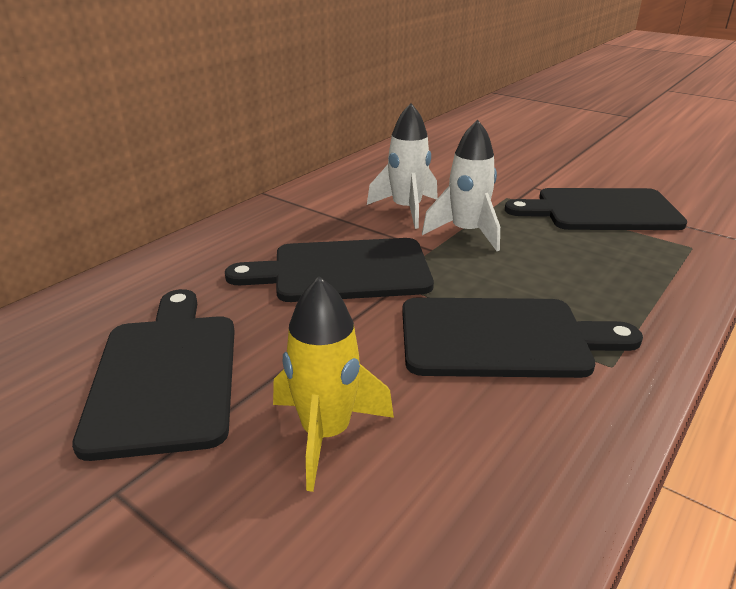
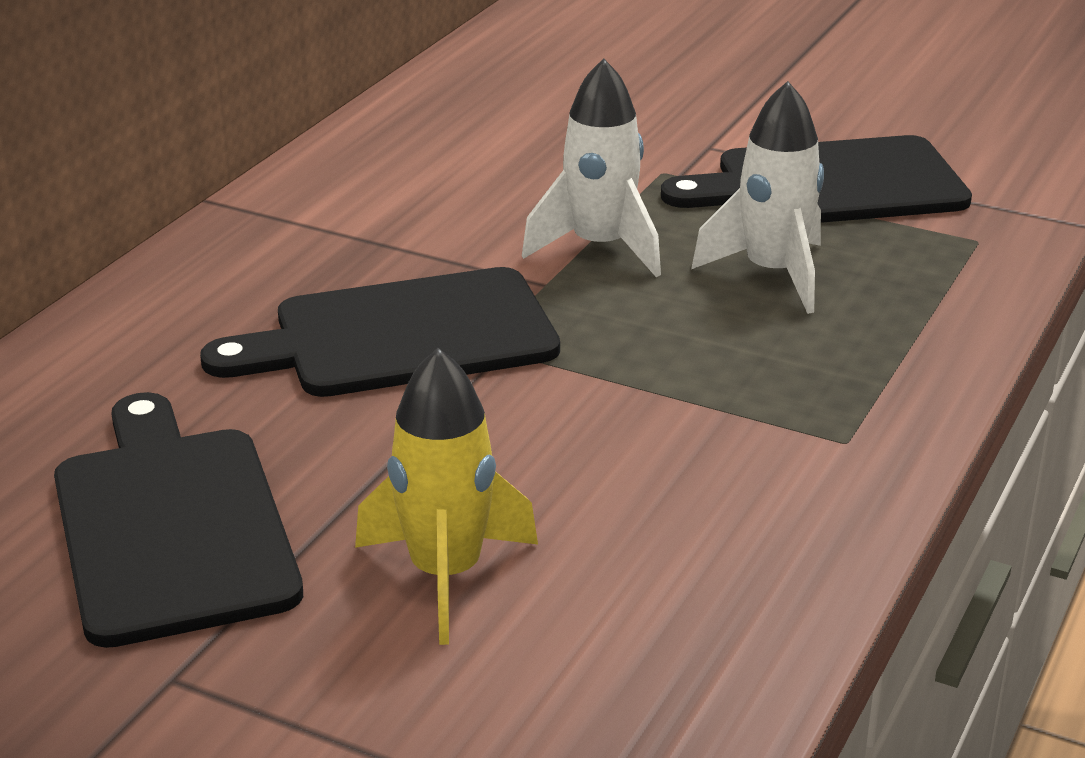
camera: 10 degrees left, 0 degrees up
(406, 210) = (485, 213): white rocket -> white rocket (773, 274)
(502, 337) = (681, 417): black cutting board -> none

